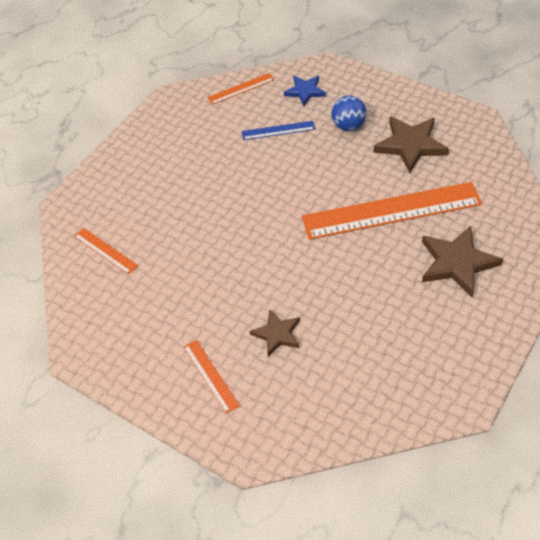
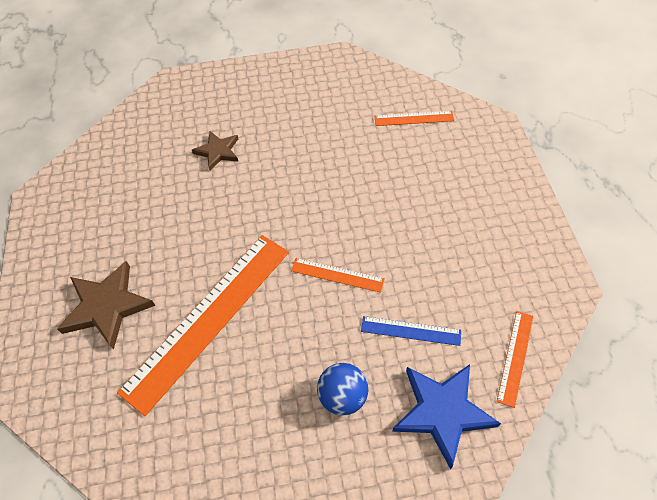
camera: 135 degrees right, 5 degrees up
(210, 376) = (239, 101): orange ruler -> orange ruler (337, 274)
(278, 130) = (410, 330): blue ruler -> blue ruler turned 60 degrees clockwise
(305, 91) = (442, 412): blue star -> blue star, size x1.63
(410, 145) = (250, 422): brown star -> none

